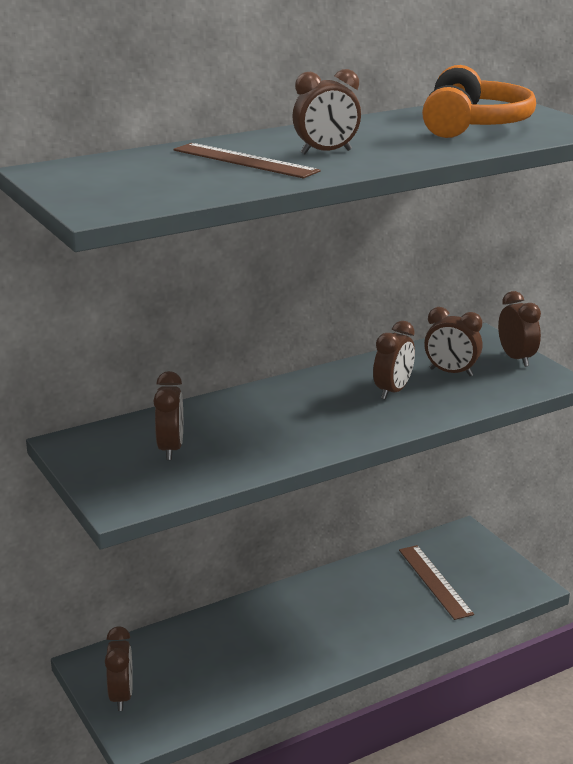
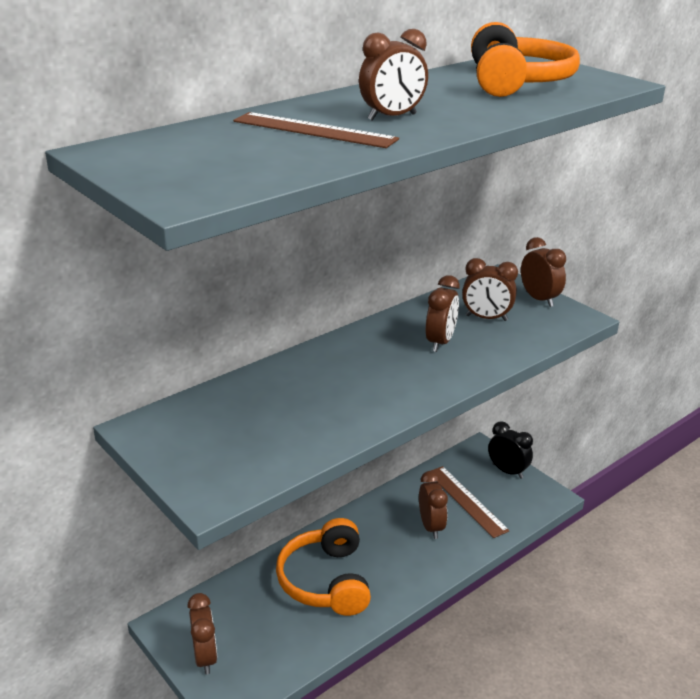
camera: 10 degrees left, 5 degrees up
(170, 449) = (245, 425): brown clock -> brown clock (431, 526)
(262, 641) = (326, 581): none -> orange headphones
(489, 557) = (507, 471): none -> black clock

